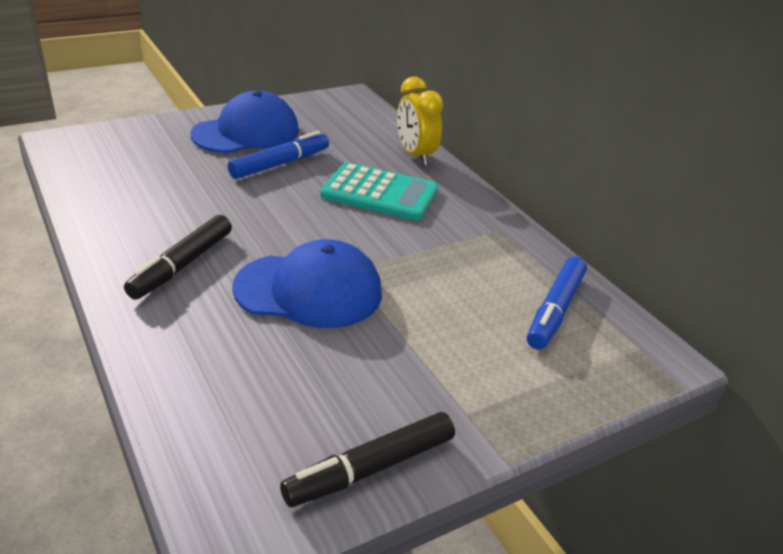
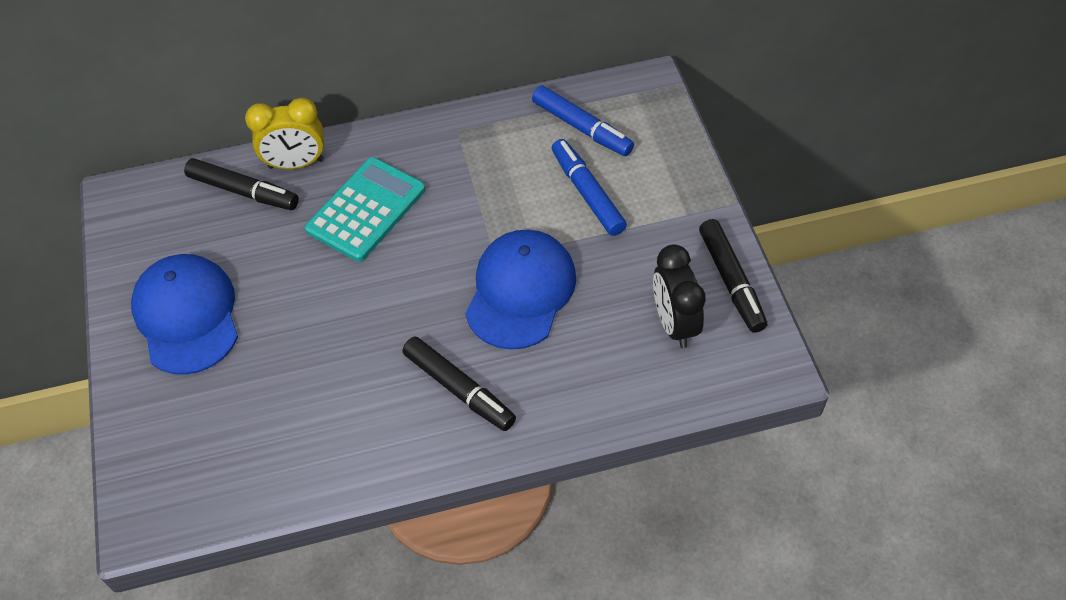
camera: 70 degrees left, 20 degrees up
(280, 164) = (278, 289): blue marker -> blue marker (587, 193)
(288, 416) = (674, 324): none -> black clock
(376, 138) = (243, 191): none -> black marker

